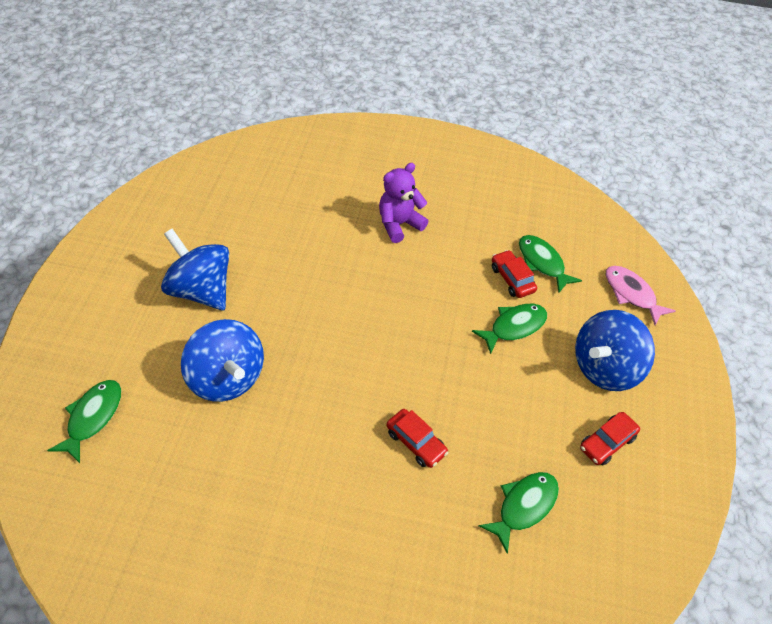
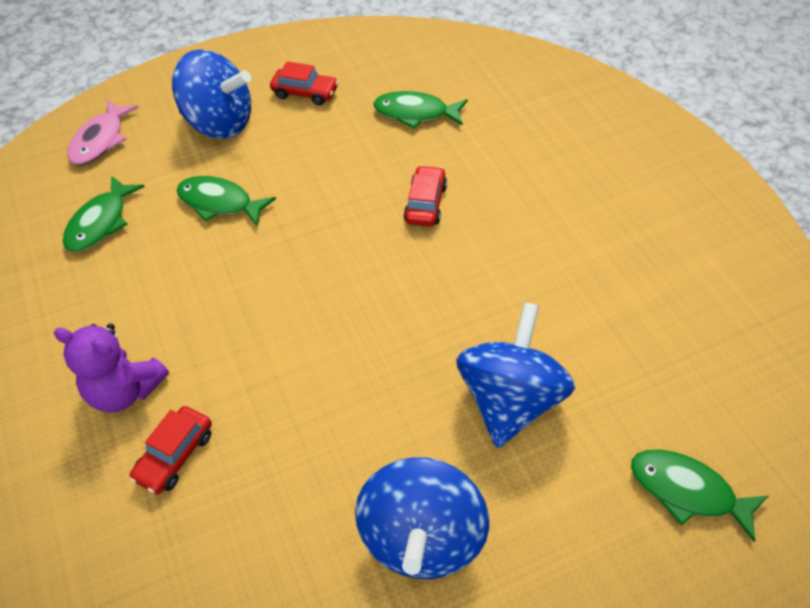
camera: 120 degrees left, 0 degrees up
(93, 417) = (687, 491): green fish -> green fish turned 45 degrees clockwise
(512, 279) = (147, 235): red car -> red car (175, 455)

